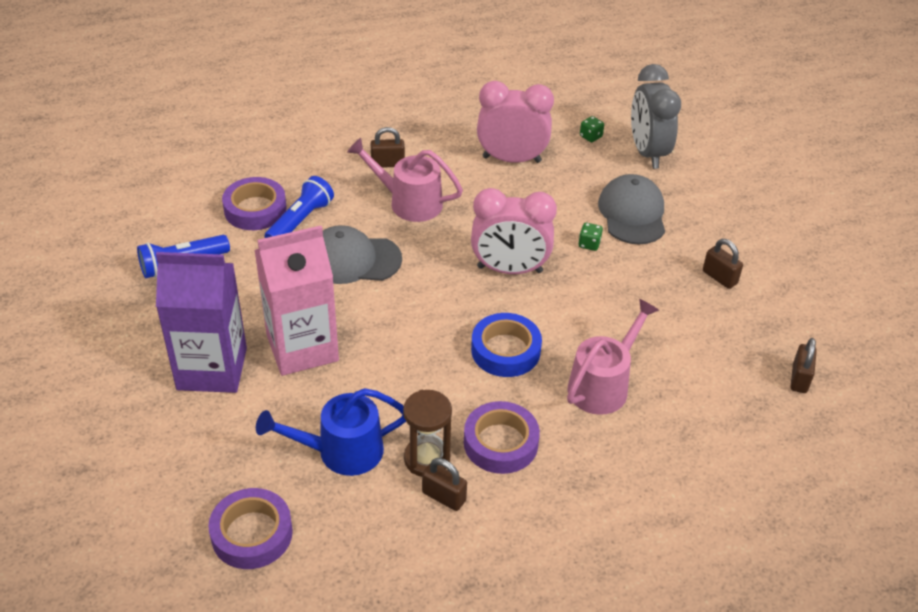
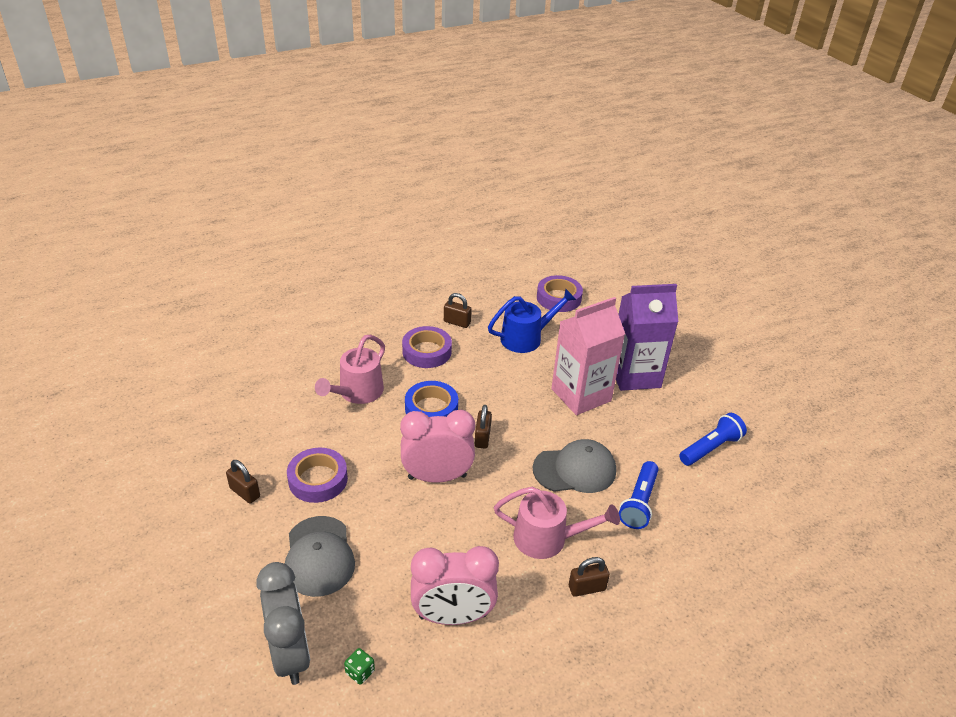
camera: 170 degrees right, 5 degrees down
(255, 209) = (686, 510): purple tape -> purple tape (318, 479)
(427, 459) = (472, 339): brown hourglass -> none
(589, 244) = (365, 513): green dice -> none
(799, 379) = (204, 412): brown padlock -> brown padlock (482, 438)

